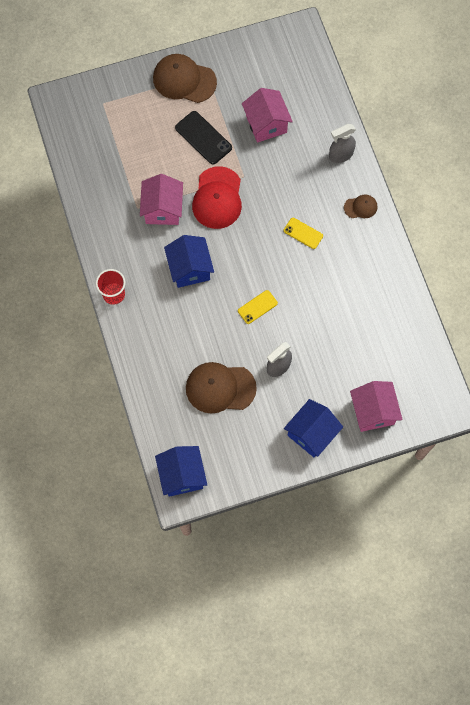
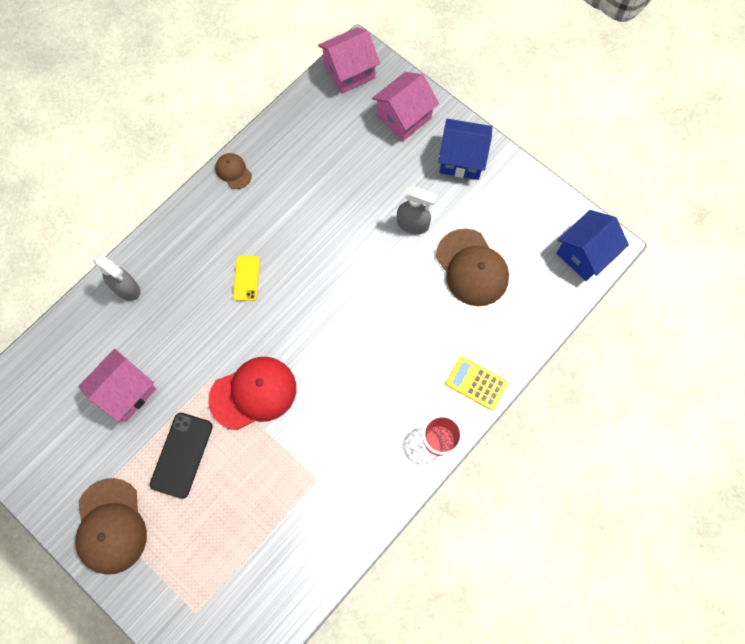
camera: 120 degrees left, 0 degrees up
(136, 341) = (476, 383): none -> yellow calculator
(163, 209) = (302, 448): pink house -> pink house (349, 71)
(190, 269) = (358, 374): blue house -> none
(257, 307) = (360, 279): yellow phone -> none
(360, 207) = (182, 236): brown cap -> brown cap (233, 171)

